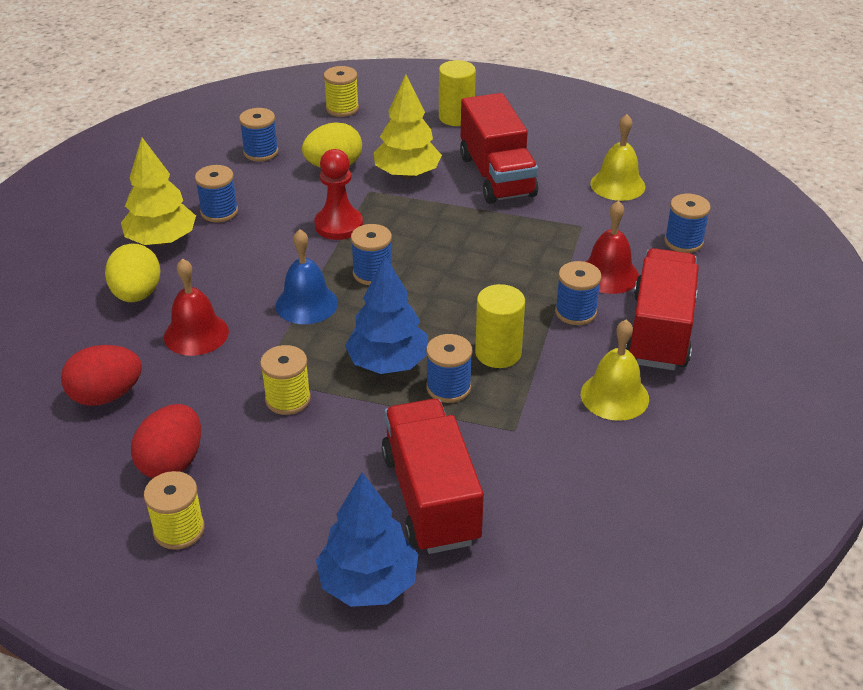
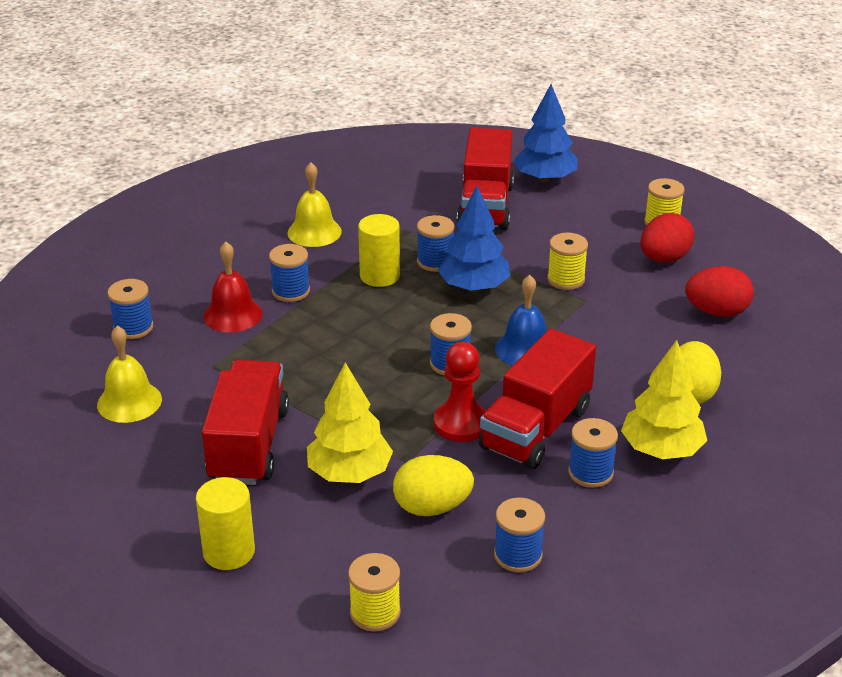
camera: 160 degrees left, 5 degrees down
(196, 334) = (634, 344): red bell -> none
(659, 331) = (236, 263): red truck -> red truck (536, 428)

